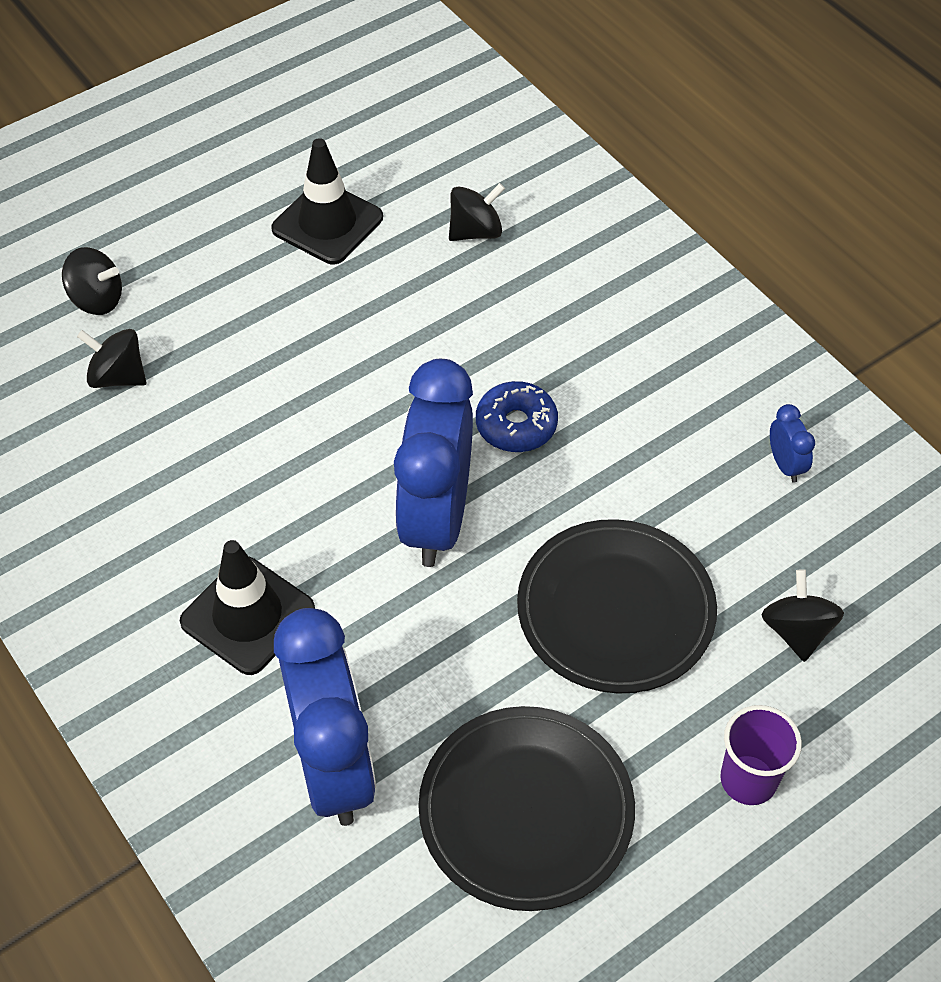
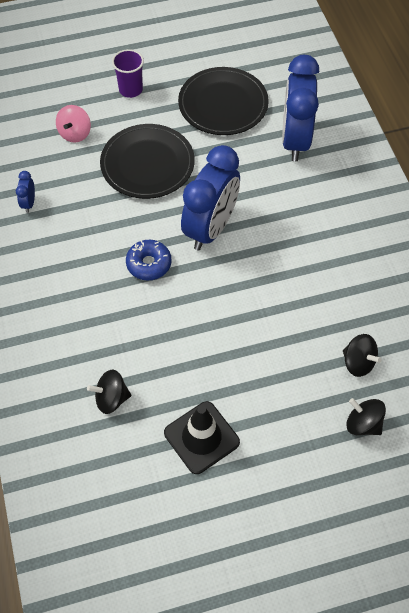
camera: 160 degrees left, 5 degrees up
(248, 615) = (316, 210): black traffic cone -> none
(796, 631) = (75, 133): black spinning top -> pink spinning top

